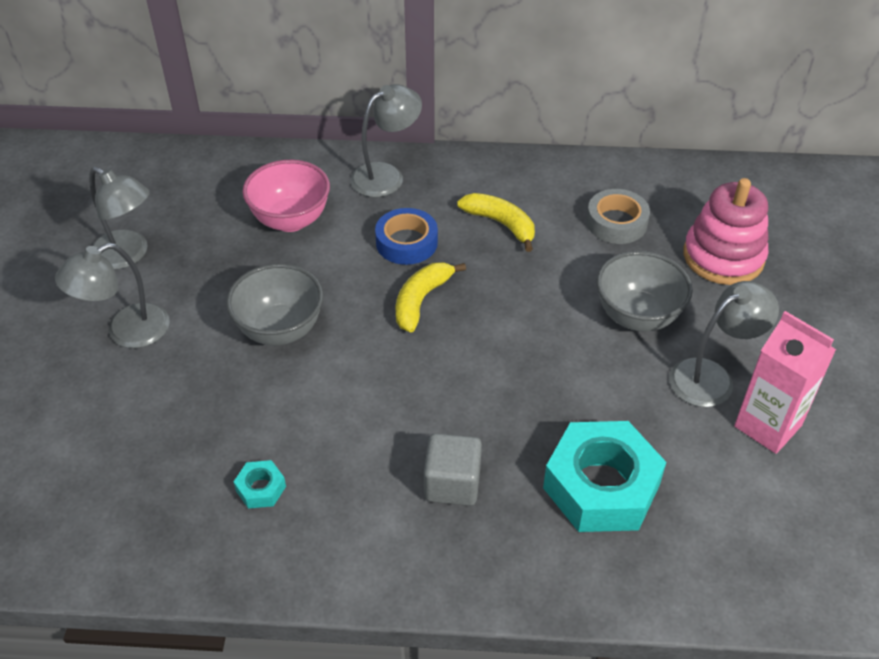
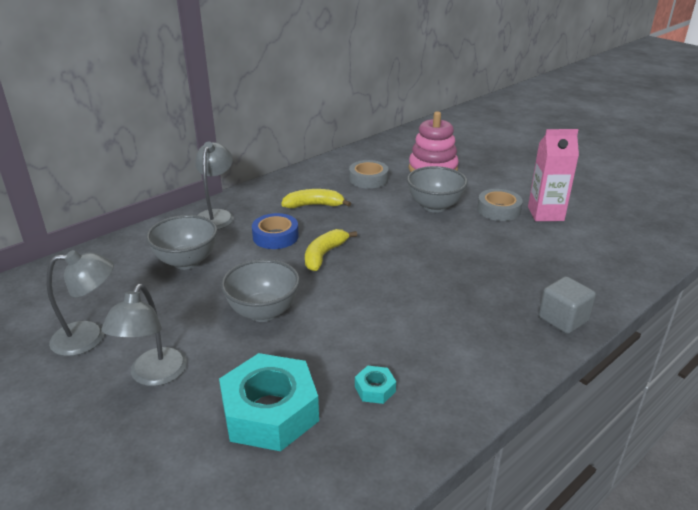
camera: 45 degrees left, 15 degrees down
(291, 220) = (187, 262): pink bowl -> grey bowl
(421, 301) = (324, 255): yellow banana -> yellow banana turned 45 degrees clockwise
(452, 484) = (466, 316): grey cube -> grey cube (563, 319)
(601, 486) = (526, 273): turquoise nut -> turquoise nut (270, 412)
(712, 377) = (498, 210): grey lamp -> grey tape

